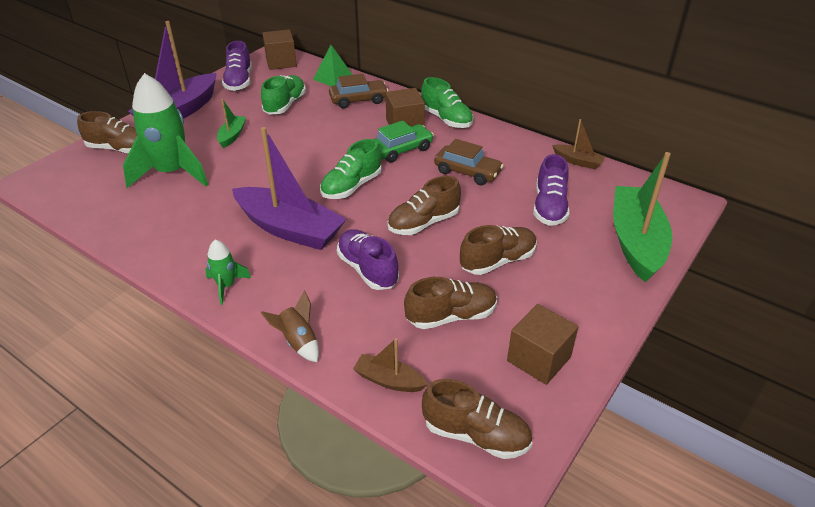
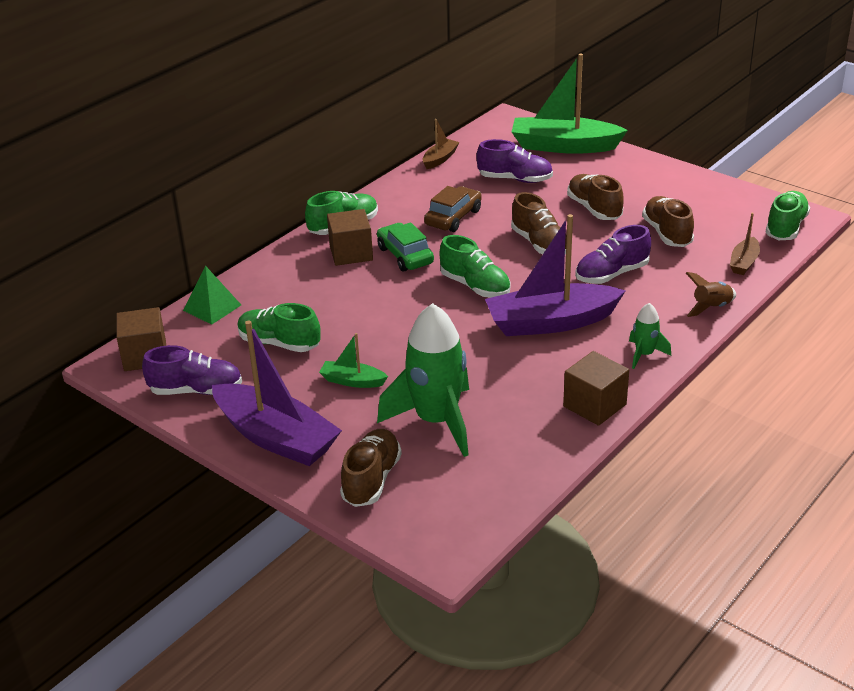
camera: 85 degrees left, 5 degrees down
(289, 229) = (551, 322): purple boat -> purple boat turned 135 degrees counterclockwise
(358, 100) = (281, 286): brown car -> none
(476, 435) = (785, 227): brown shoe -> green shoe
(539, 359) = (707, 199): brown cube -> brown cube (594, 405)

